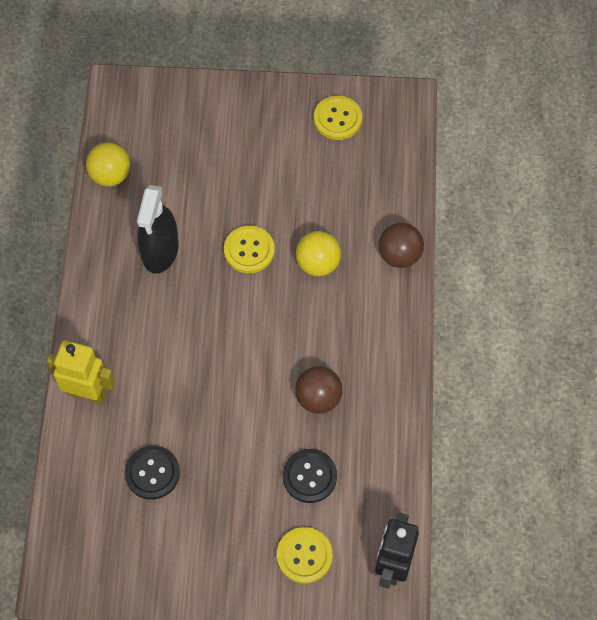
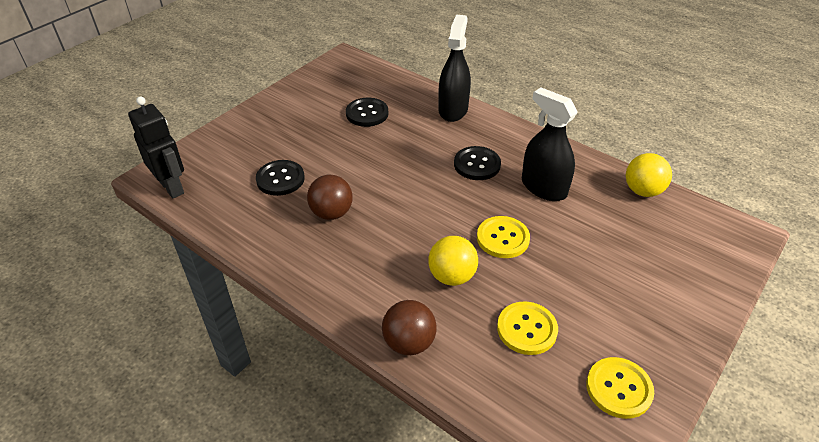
camera: 125 degrees right, 20 degrees down
(87, 393) = (453, 110): yellow robot -> black spray bottle
(165, 320) = (477, 164): none -> black button
(304, 556) = (234, 151): yellow button -> yellow button (527, 329)

